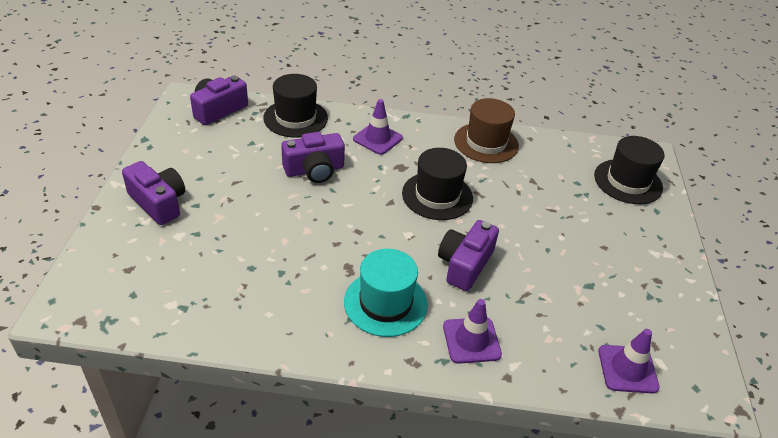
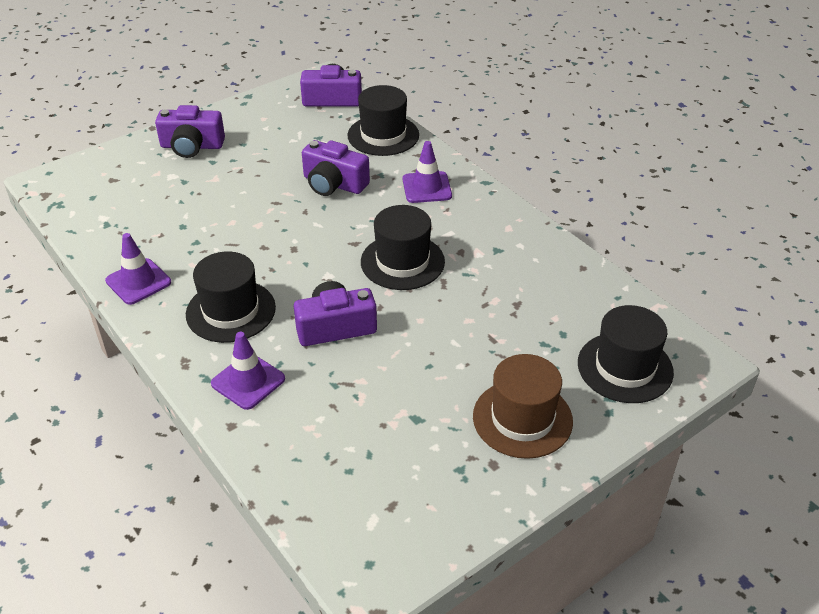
camera: 50 degrees right, 0 degrees up
(158, 202) = (192, 146): purple camera -> purple camera turned 90 degrees clockwise
(385, 303) = (231, 311): turquoise hat -> black hat
(486, 143) = (526, 246): brown hat -> brown hat (522, 418)
(627, 369) = (334, 500): purple traffic cone -> purple traffic cone (138, 282)

